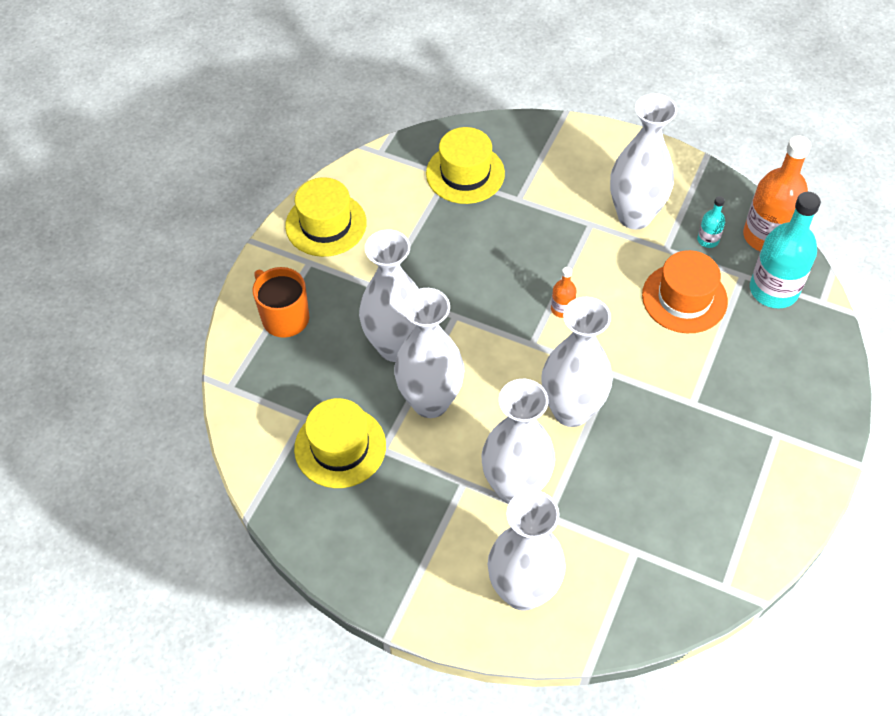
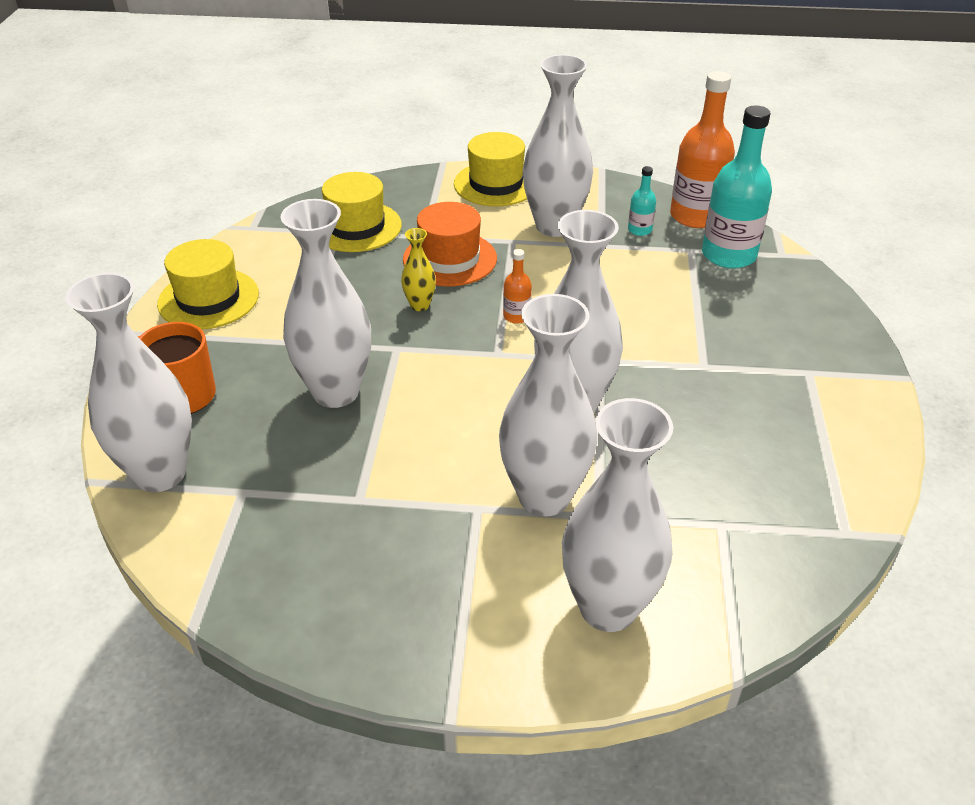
camera: 20 degrees left, 15 degrees down
(340, 447) = (300, 511): yellow hat -> yellow hat (496, 184)
(430, 402) = (400, 436): white vase -> white vase (160, 473)
(488, 276) = (420, 305): none -> yellow vase
(684, 298) = (643, 280): orange hat -> orange hat (450, 259)

